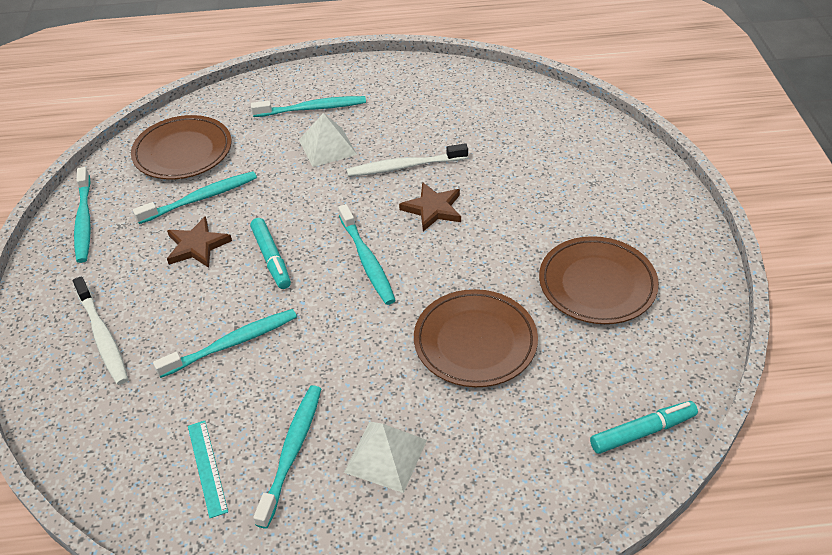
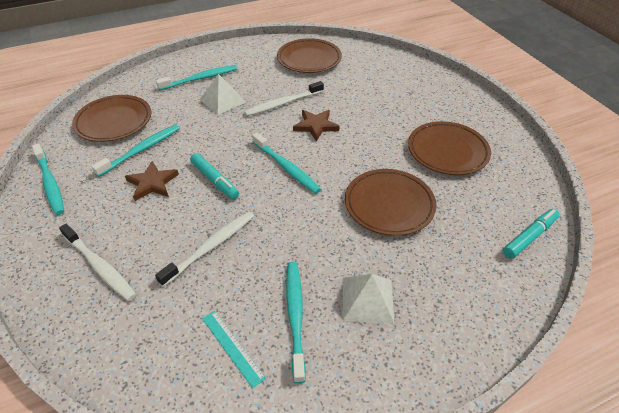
camera: 20 degrees left, 0 degrees up
(231, 344) = (210, 247): turquoise toothbrush -> white toothbrush
(472, 104) = (309, 59): none -> brown plate

